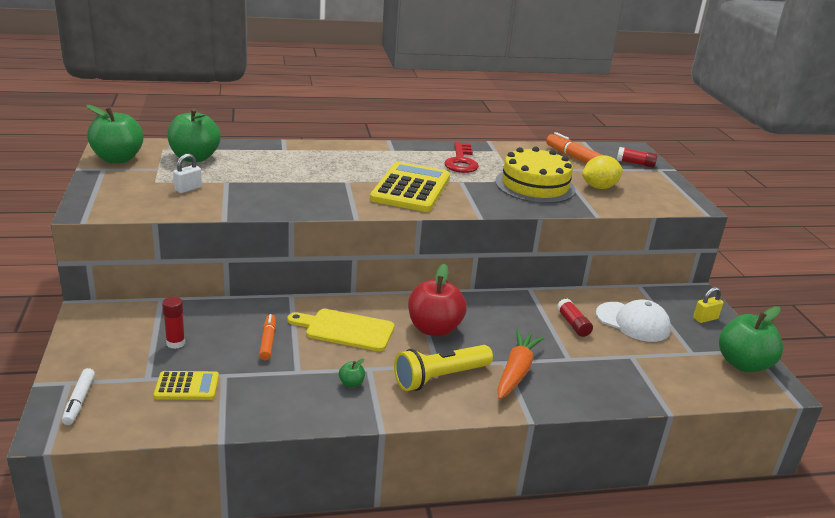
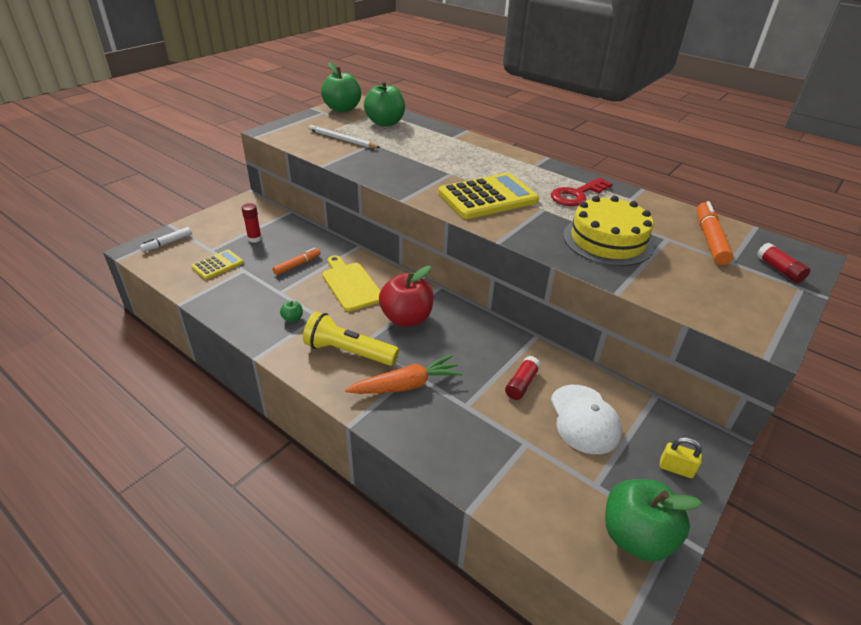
camera: 50 degrees right, 10 degrees up
(187, 386) = (217, 265): yellow calculator -> yellow calculator turned 90 degrees counterclockwise
(188, 189) = (342, 139): white padlock -> white pencil
(599, 187) = (678, 271): yellow lemon -> none

